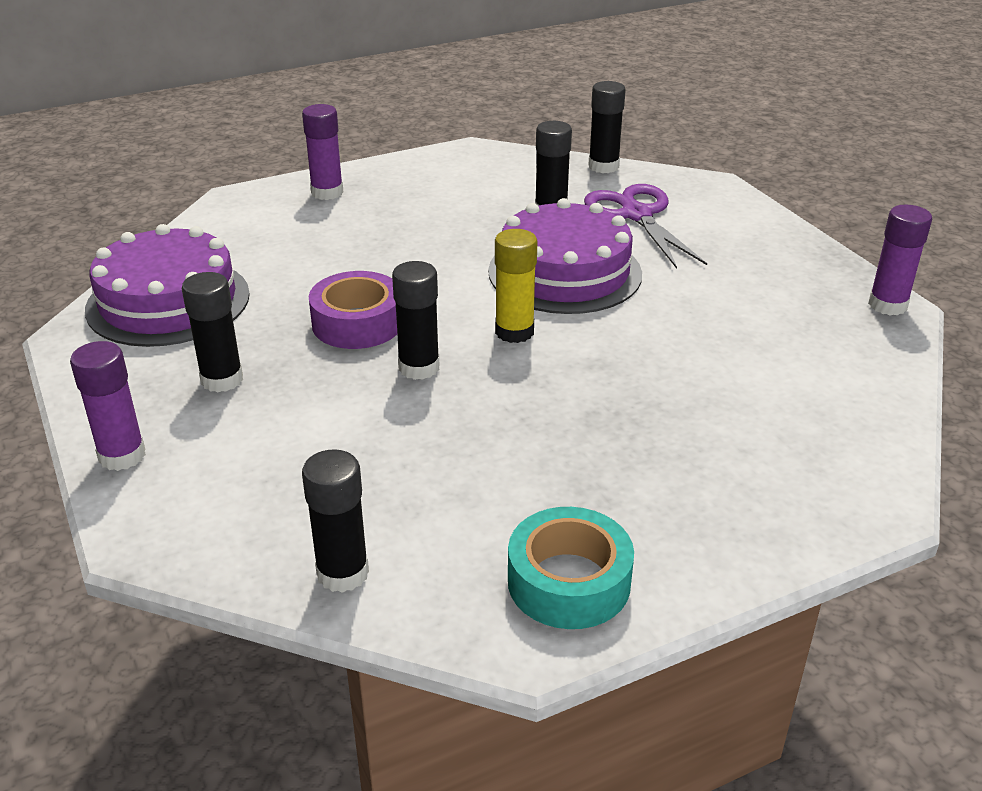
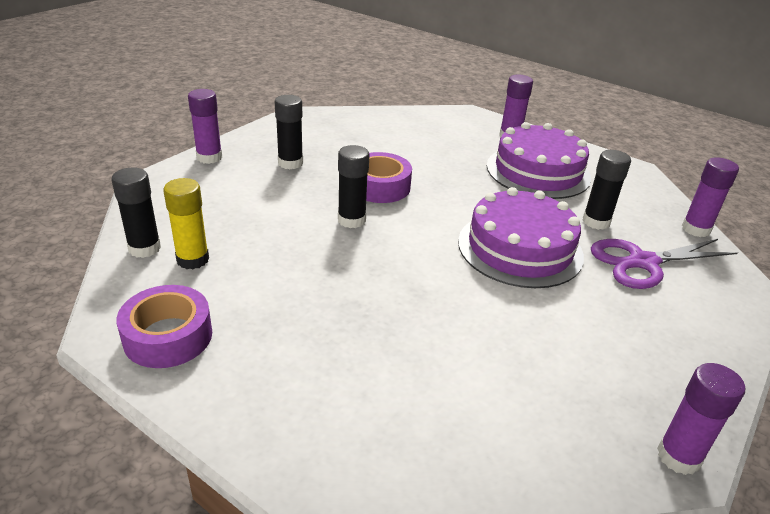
camera: 60 degrees right, 0 degrees up
(168, 301) = (348, 127): purple cake -> purple cake (538, 171)
(514, 332) = (423, 245): yellow glue stick -> yellow glue stick (193, 259)
(568, 582) = (168, 336): turquoise tape -> purple tape
(603, 166) = (696, 229): black glue stick -> purple glue stick
(636, 215) = (643, 262): purple scissors -> purple scissors turned 150 degrees counterclockwise

